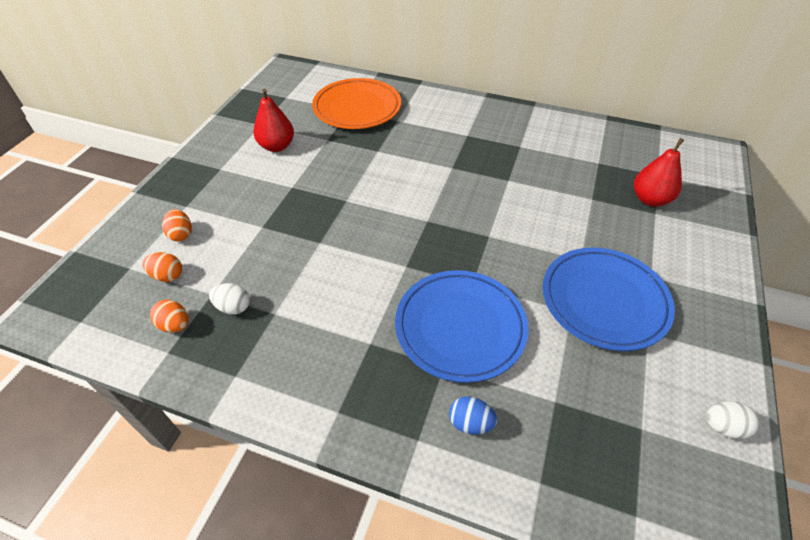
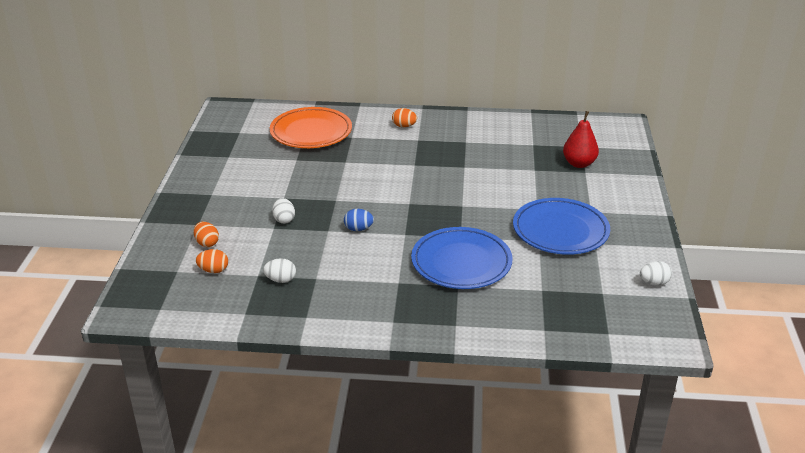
camera: 15 degrees left, 15 degrees down
(175, 325) = (240, 298): orange egg -> orange egg (404, 126)
(277, 146) = (253, 171): red pear -> none
(278, 217) = (284, 219): none -> white egg
(470, 423) = (488, 310): blue egg -> blue egg (358, 229)

